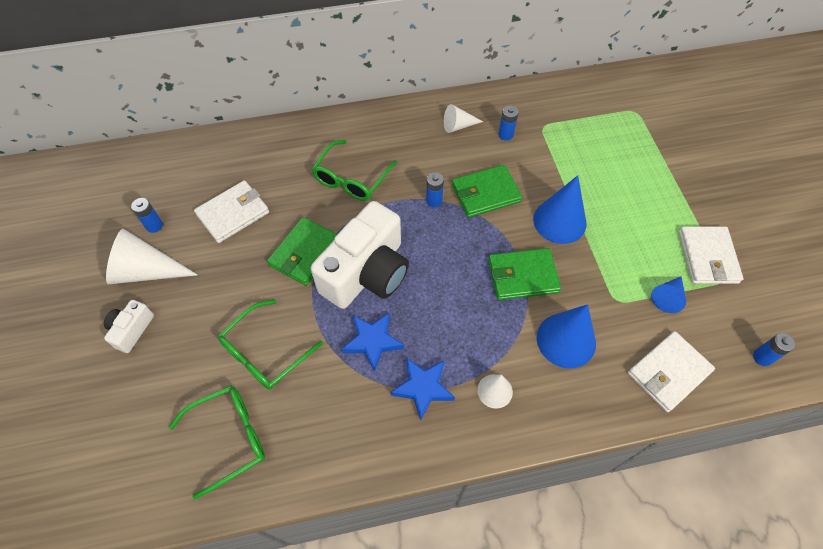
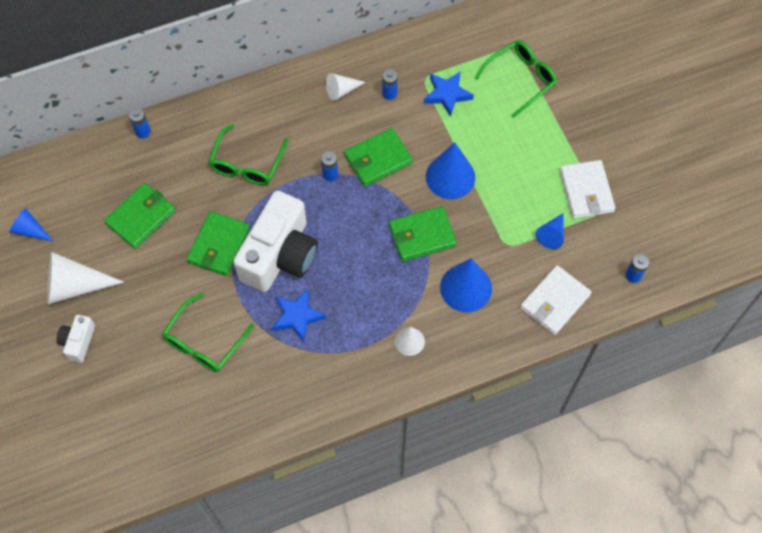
camera: 10 degrees left, 5 degrees up
(120, 209) = (30, 230): none -> blue cone
(154, 225) = (68, 241): blue battery -> blue battery (143, 132)
(230, 438) = (192, 417): green glasses -> green glasses (521, 79)
(233, 213) = (141, 217): white wallet -> green wallet
(423, 388) = (348, 349): blue star -> blue star (447, 94)

